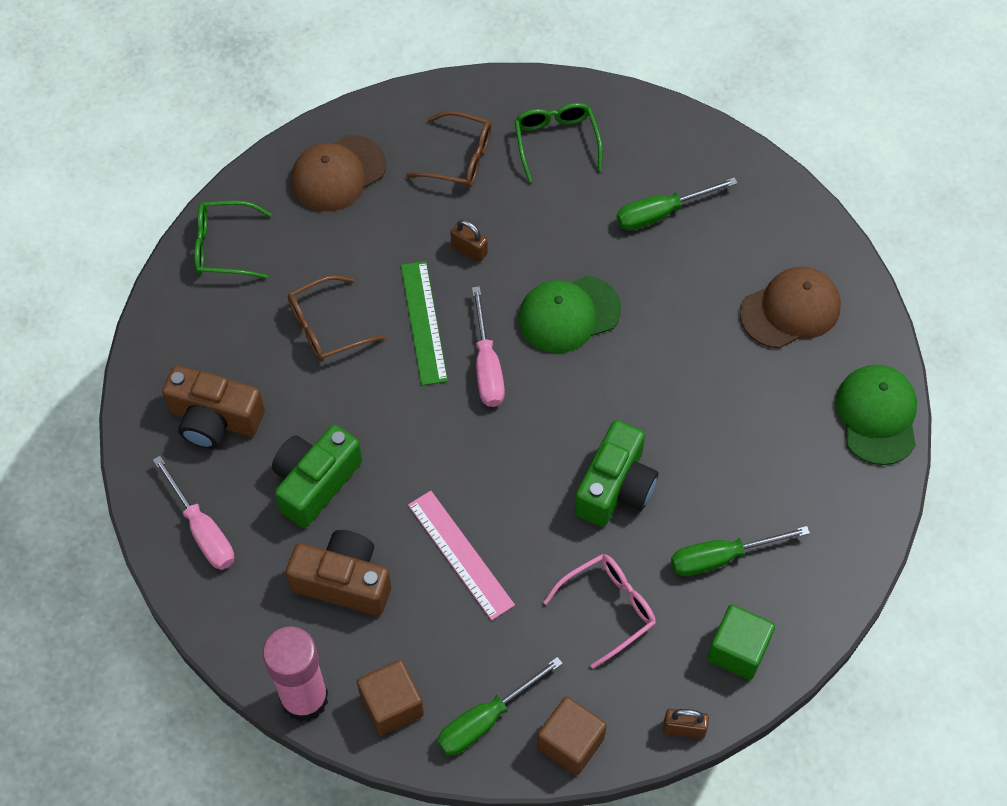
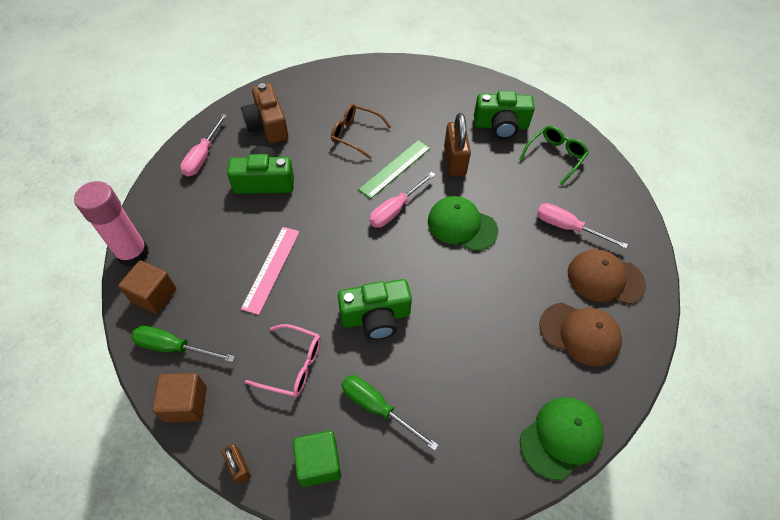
camera: 50 degrees right, 5 degrees down
(224, 247) = (362, 75): green glasses -> none
(338, 173) = (442, 89): brown cap -> brown cap (605, 278)
(343, 581) = (215, 228): brown camera -> none
(459, 158) = (501, 126): brown glasses -> green camera
(469, 250) = (454, 161): brown padlock -> brown padlock, size x1.81
(661, 213) = (567, 227): green screwdriver -> pink screwdriver

